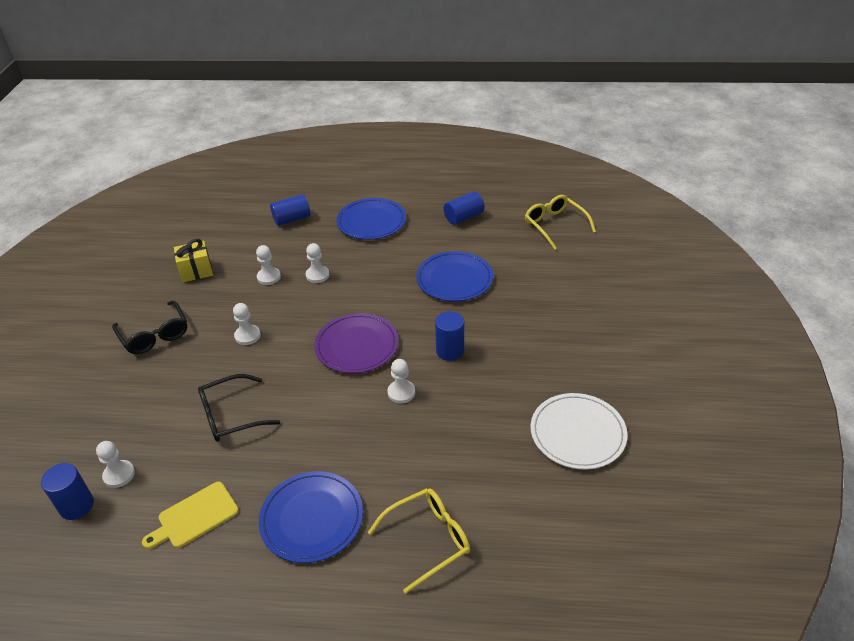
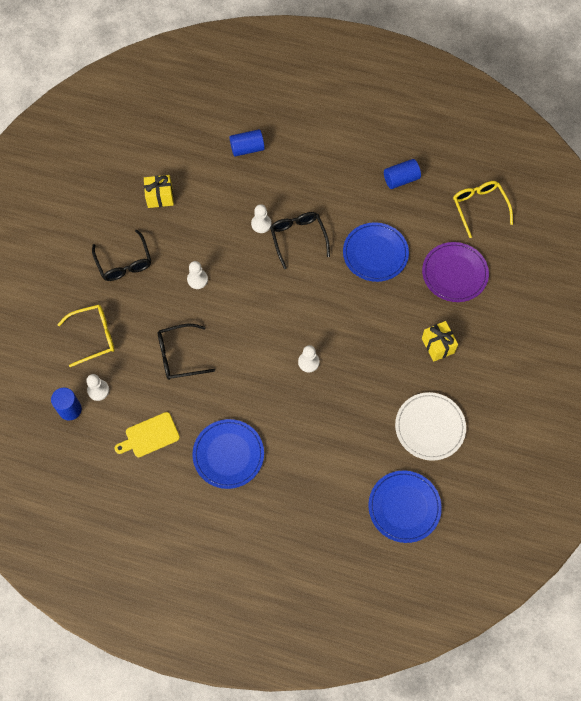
camera: 10 degrees right, 25 degrees up
(269, 277) = (220, 217): white pawn -> none
(357, 345) = (282, 308): purple plate -> purple plate (454, 273)
(362, 280) = (298, 238): none -> black glasses
(371, 221) = (317, 167): blue plate -> blue plate (404, 507)
(429, 539) = (304, 487): yellow glasses -> yellow glasses (94, 336)
(450, 351) = (354, 330): blue cylinder -> none
(555, 348) = (438, 345): none -> yellow gift

